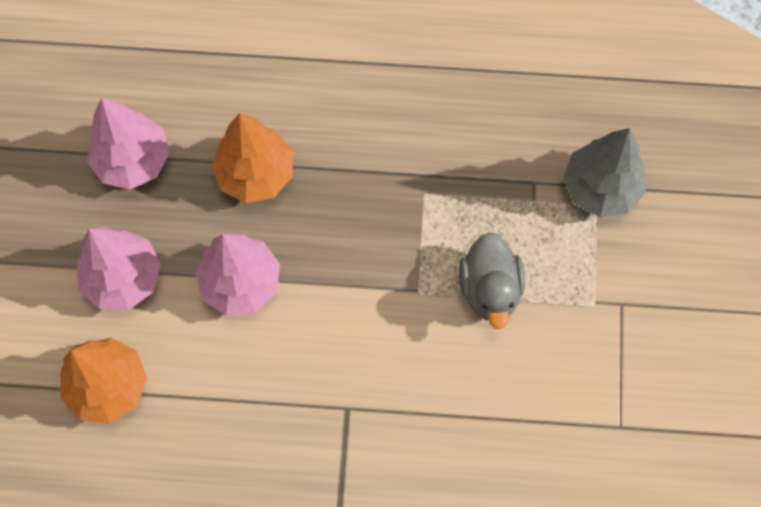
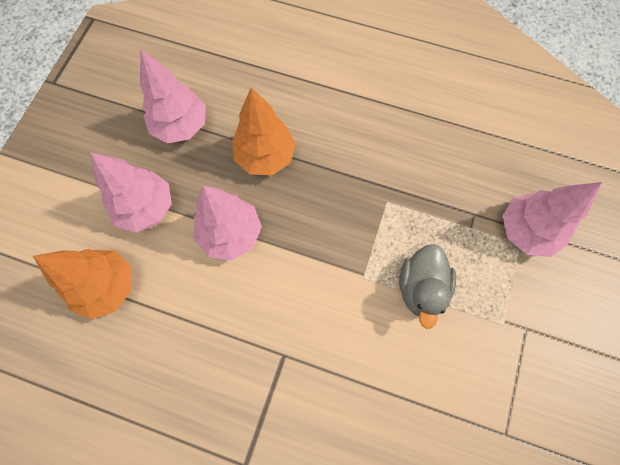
camera: 15 degrees right, 0 degrees up
(600, 188) = (525, 231): grey tree -> pink tree

